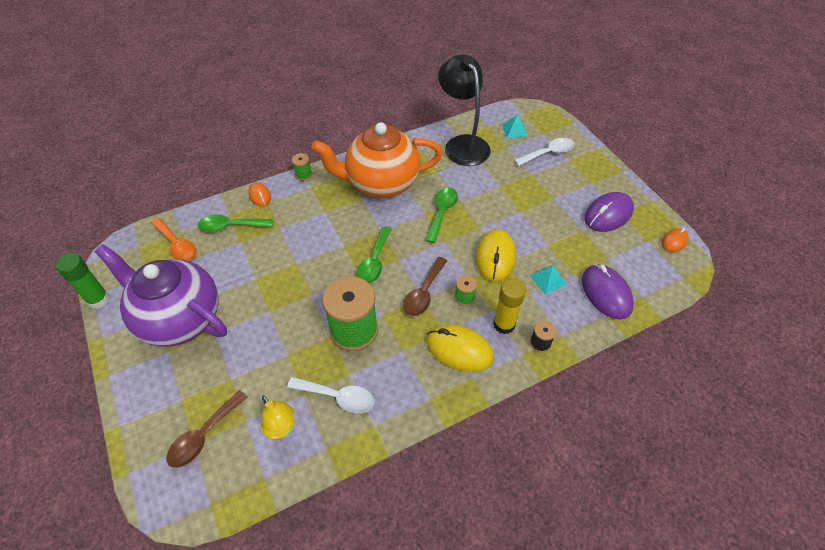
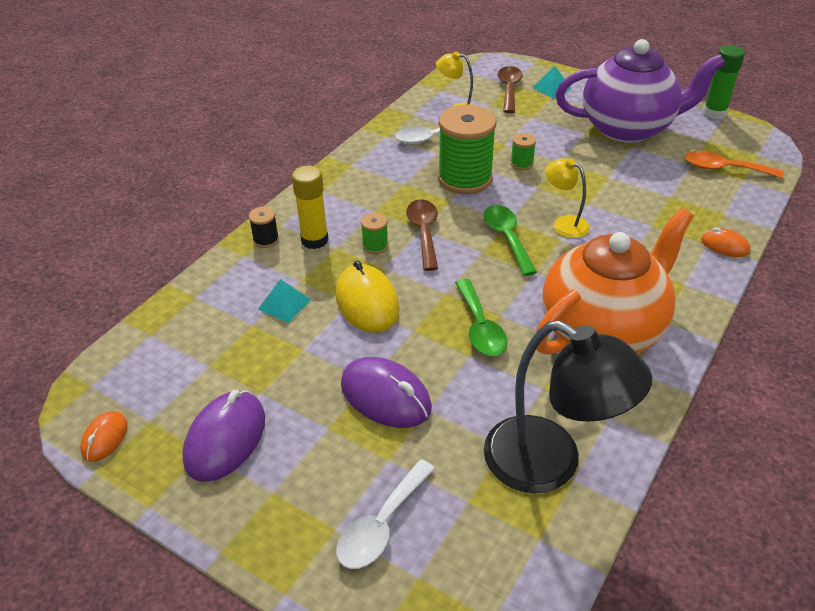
camera: 150 degrees right, 10 degrees down
(231, 226) = (703, 204): green spoon -> none
(303, 175) = (715, 293): green spool -> green spool (521, 164)
(328, 254) = (564, 223): none -> yellow lamp
(459, 350) = (349, 204): yellow mouse -> none
(514, 130) = (481, 555): turquoise pyramid -> turquoise pyramid (551, 88)
(606, 293) = (201, 319): purple mouse -> purple mouse (385, 396)

